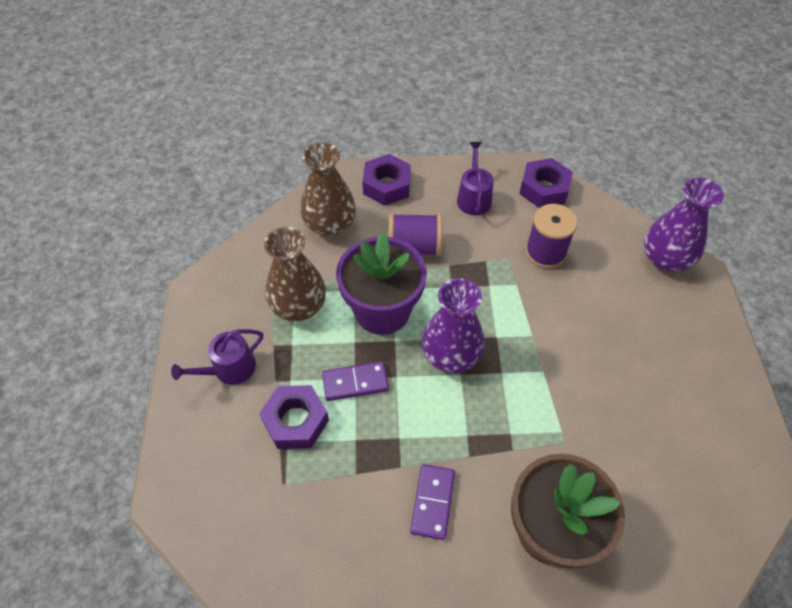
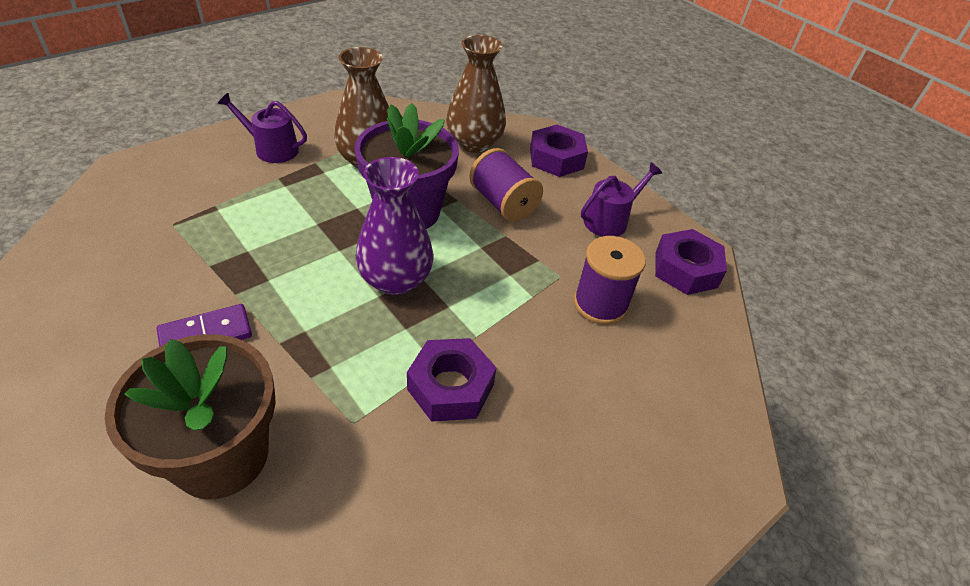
camera: 50 degrees right, 10 degrees down
(296, 421) = (244, 206): purple nut -> purple nut (450, 387)
(355, 382) = (312, 226): purple domino -> none
(665, 259) = (715, 427): purple vase -> none

